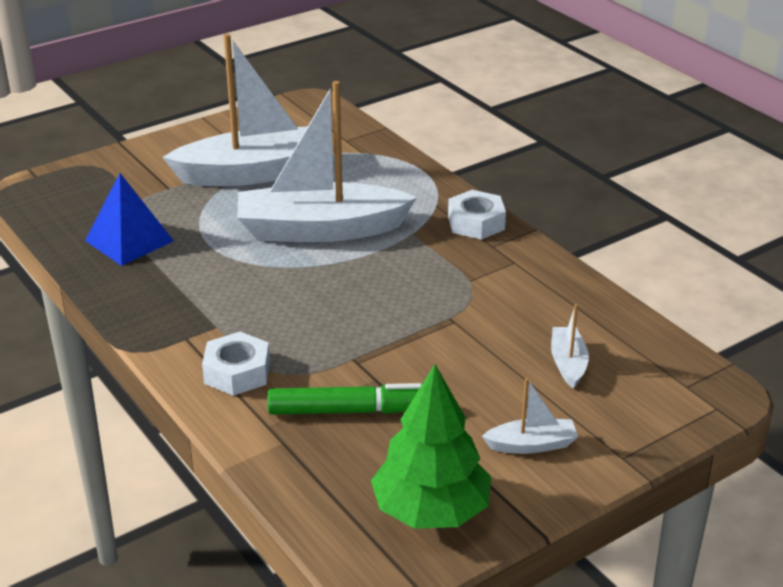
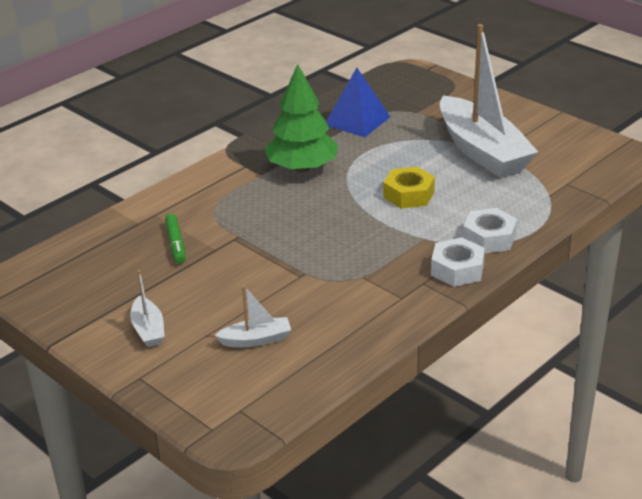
camera: 80 degrees right, 0 degrees up
(237, 372) = (210, 192): white nut -> white nut (489, 238)
(321, 230) = (408, 194): white boat -> yellow nut
(349, 411) = (176, 243): green marker -> green marker, size x0.63
(431, 510) = (73, 292): green tree -> green tree (302, 168)

